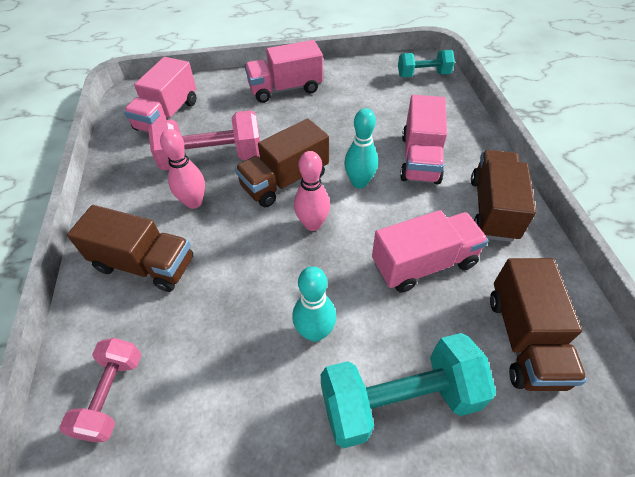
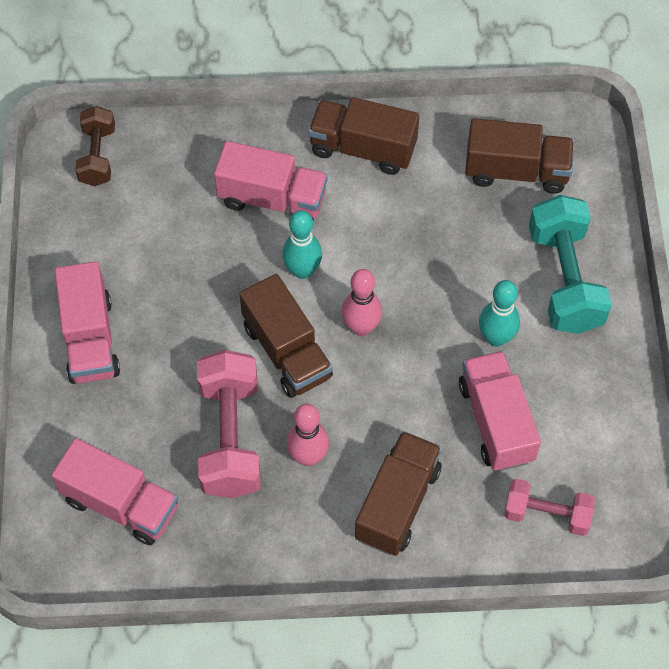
camera: 85 degrees left, 10 degrees up
(423, 75) = (98, 156): turquoise dumbbell -> brown dumbbell
(424, 264) = (427, 230): pink truck -> pink truck (496, 422)

